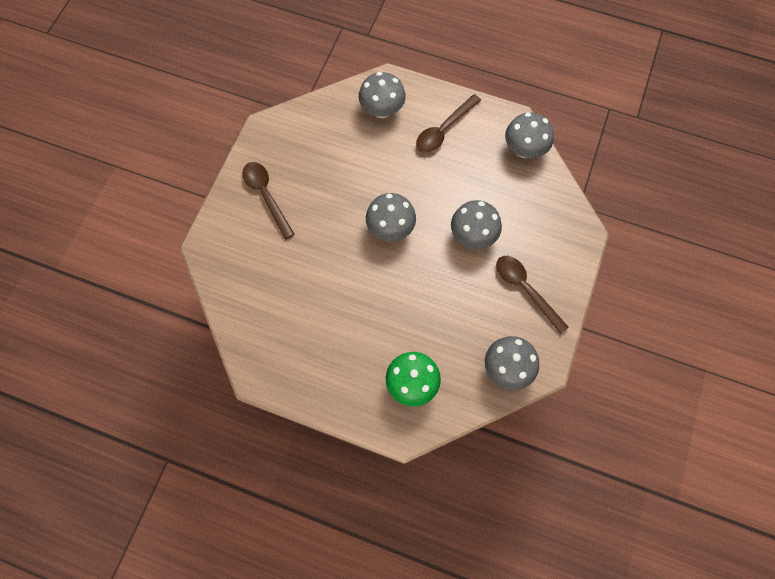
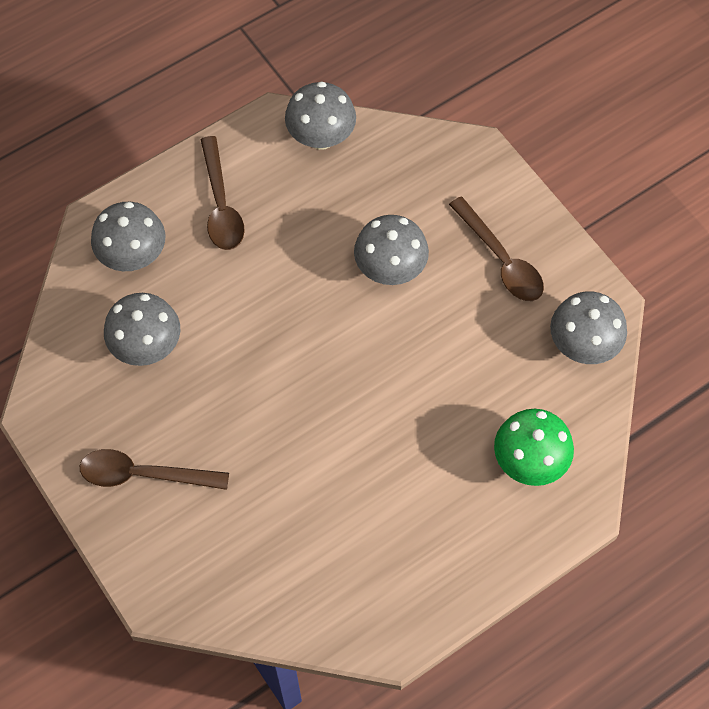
camera: 55 degrees left, 5 degrees down
(390, 229) = (309, 354): grey mushroom -> grey mushroom (147, 346)
(525, 289) = (501, 259): brown spoon -> brown spoon turned 120 degrees counterclockwise

